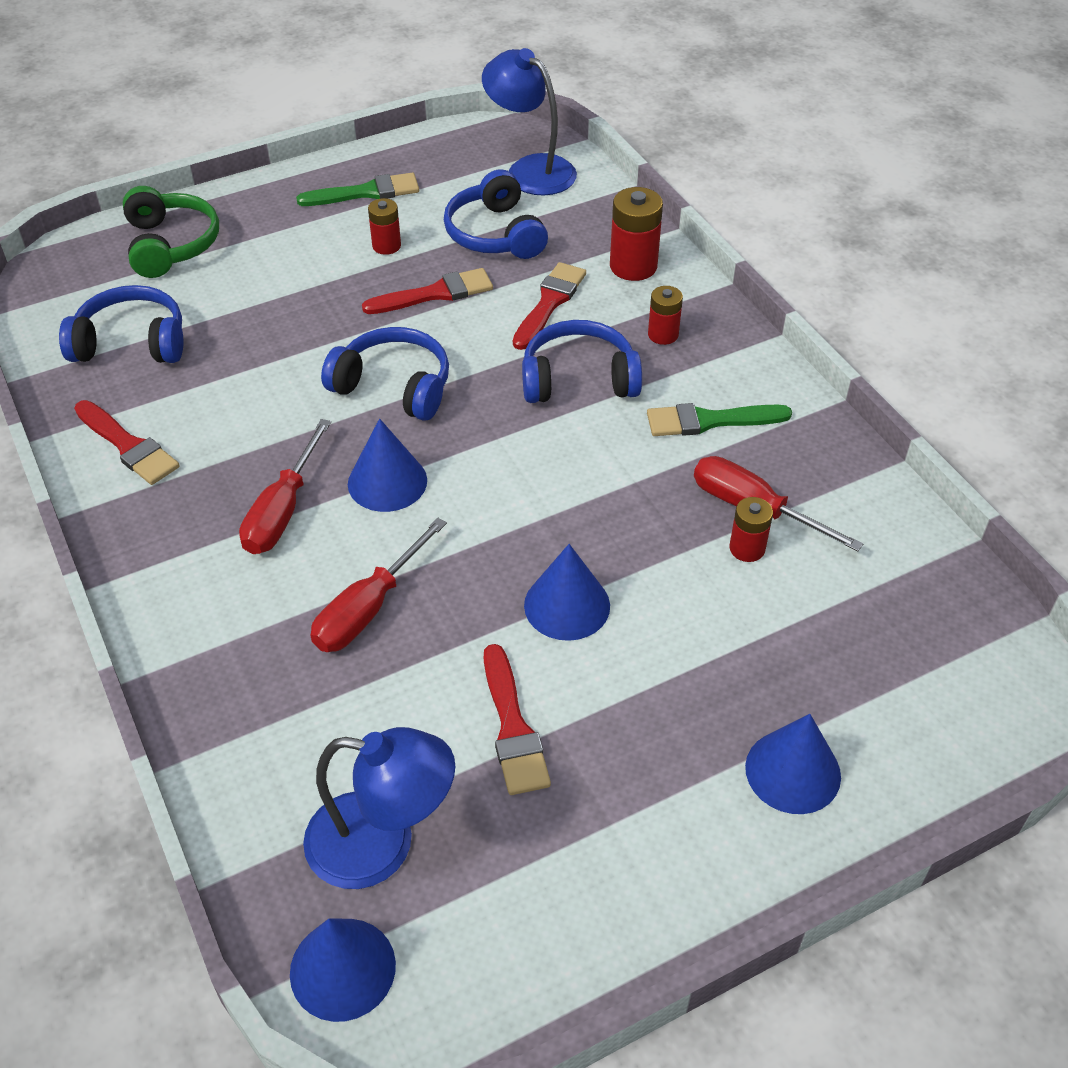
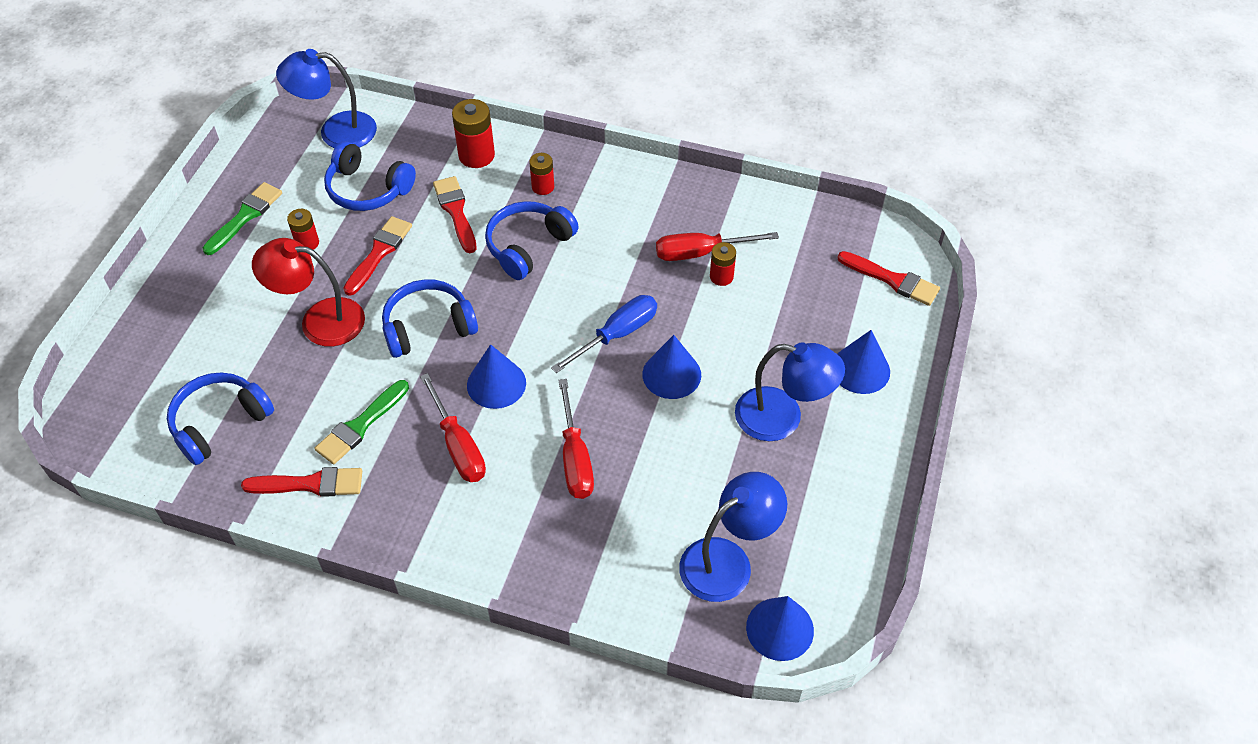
camera: 45 degrees left, 5 degrees up
(170, 245) = (153, 342): green headphones -> none
(313, 316) = (320, 320): none -> red lamp
(513, 728) = (719, 455): red brush -> red brush (892, 280)
(560, 523) = (617, 334): none -> blue screwdriver
(631, 747) = (782, 418): none -> blue lamp
(710, 421) = (625, 220): green brush -> green brush (360, 425)

